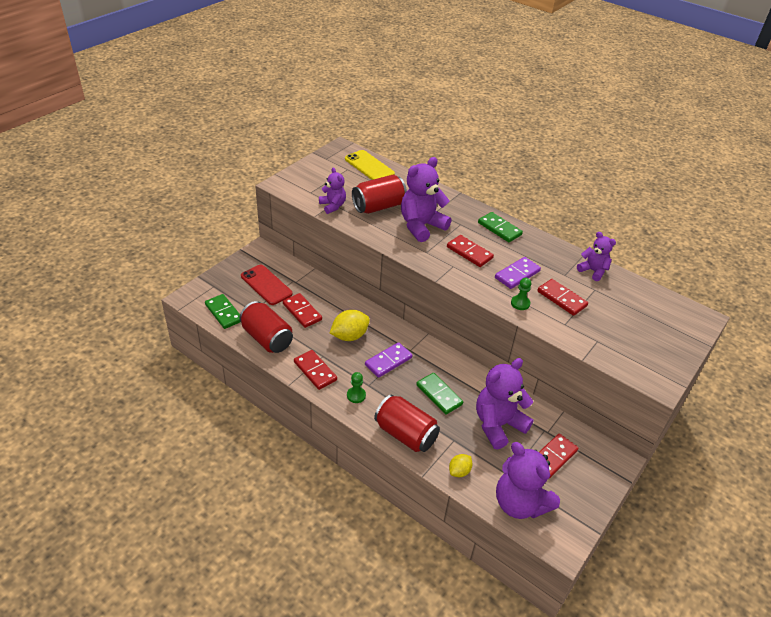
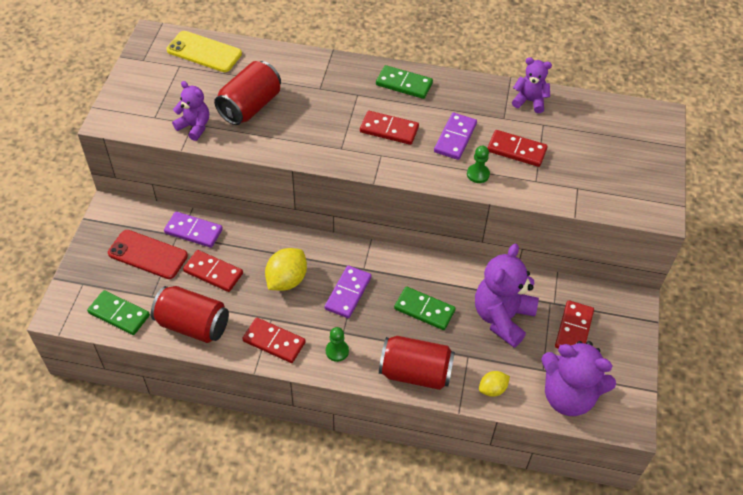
camera: 25 degrees left, 10 degrees up
(305, 282) = (193, 231): none -> purple domino
(421, 226) = (315, 115): purple teddy bear -> none
(459, 471) = (492, 389): yellow lemon -> yellow lemon turned 45 degrees clockwise

